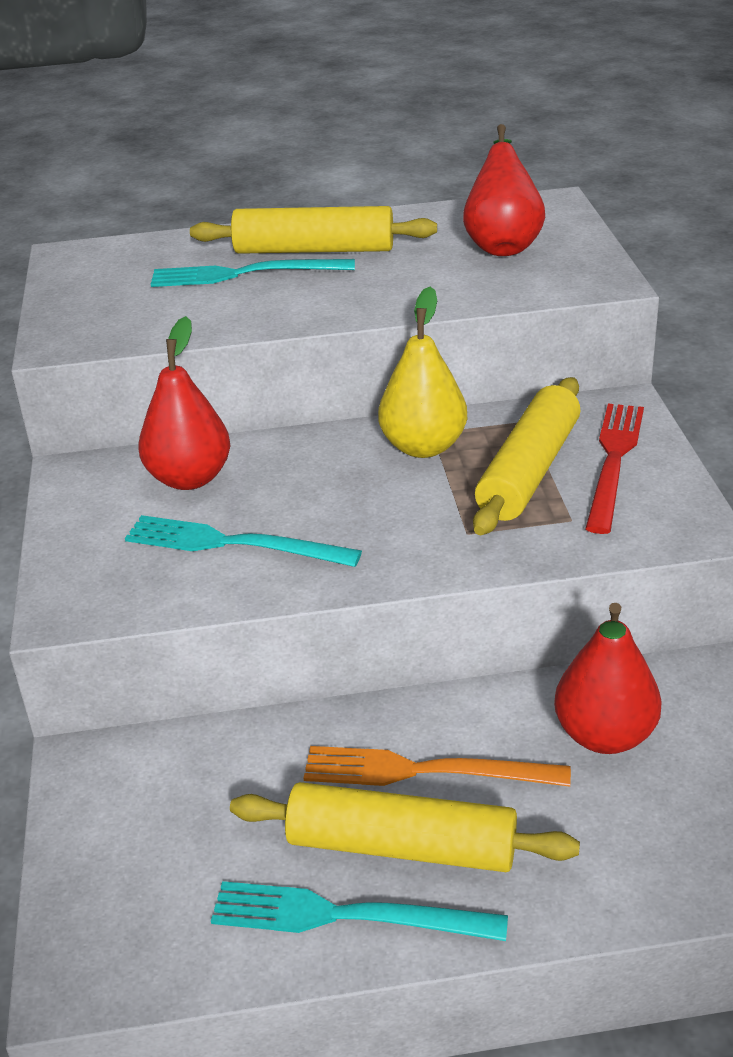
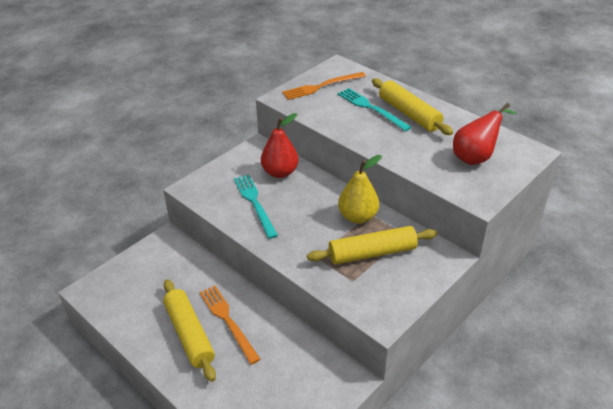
camera: 50 degrees right, 5 degrees up
(101, 292) = (321, 86): none -> orange fork
(346, 916) = (151, 337): turquoise fork -> none
(604, 735) = (286, 361): red pear -> none
(613, 461) = (405, 274): red fork -> none

